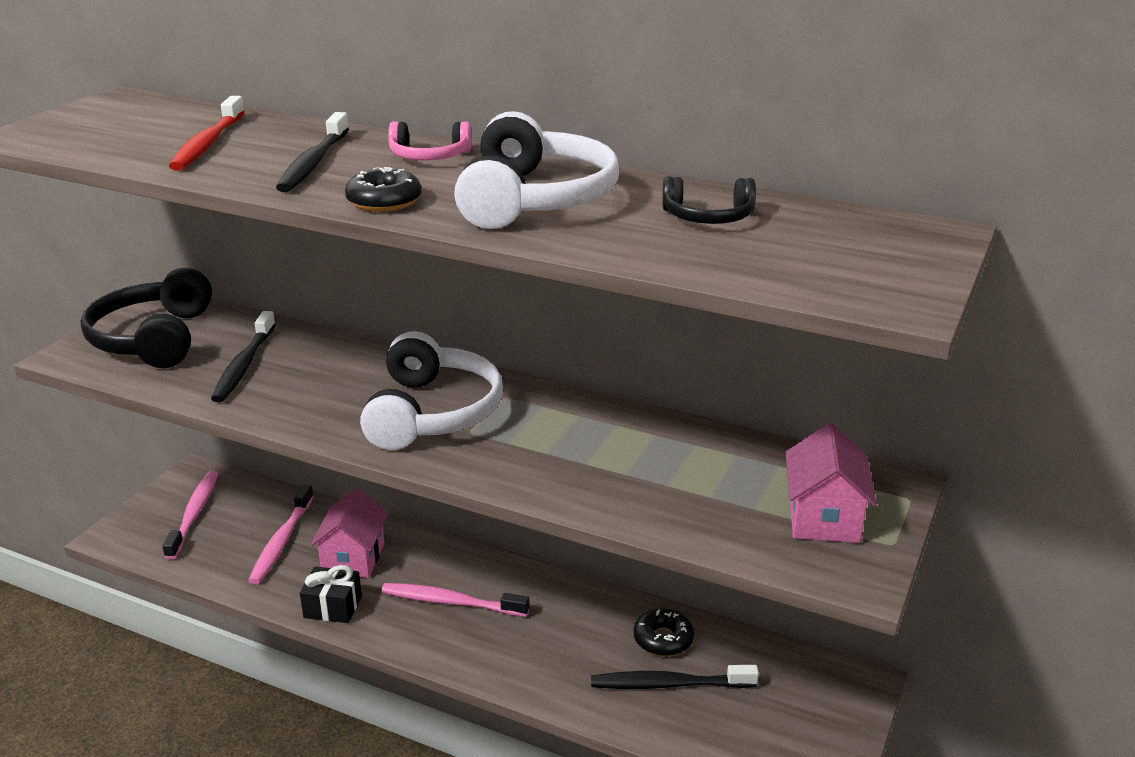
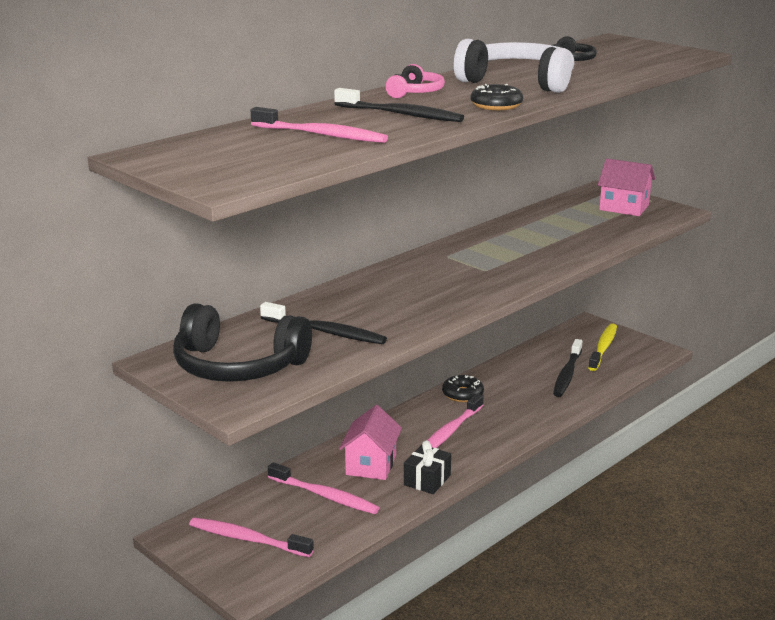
camera: 70 degrees left, 5 degrees down
(208, 143) = (321, 135): red toothbrush -> pink toothbrush
(353, 558) = (371, 465): pink house -> pink house turned 75 degrees clockwise
(432, 413) = (452, 277): white headphones -> none
(663, 639) = (527, 368): black donut -> black donut (462, 394)
(785, 712) = (603, 348): none -> yellow toothbrush

